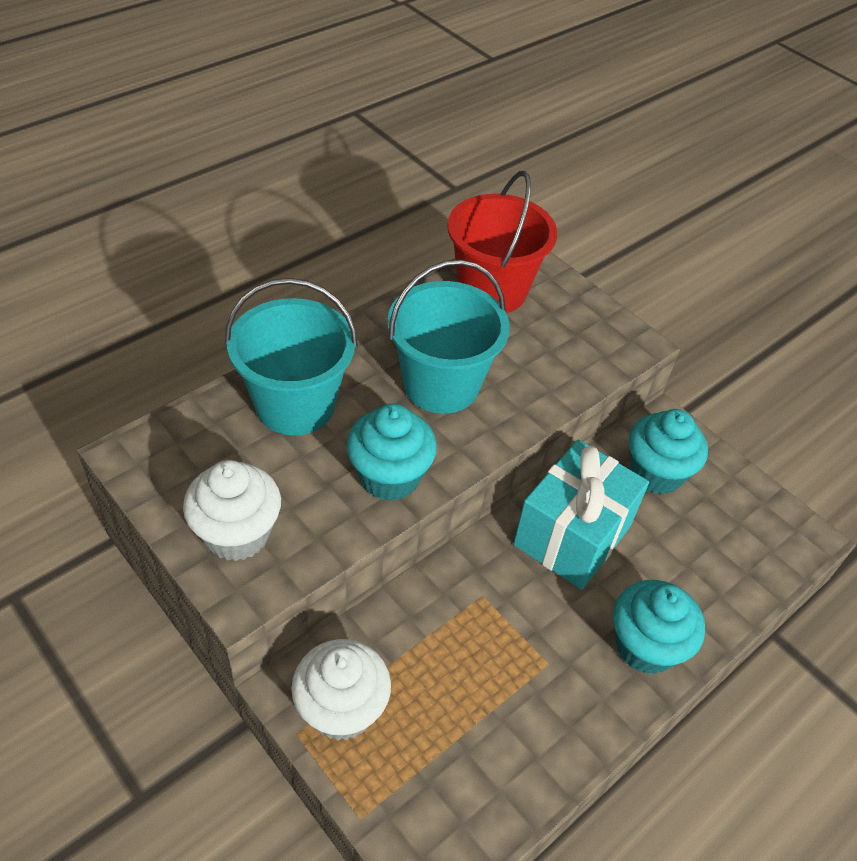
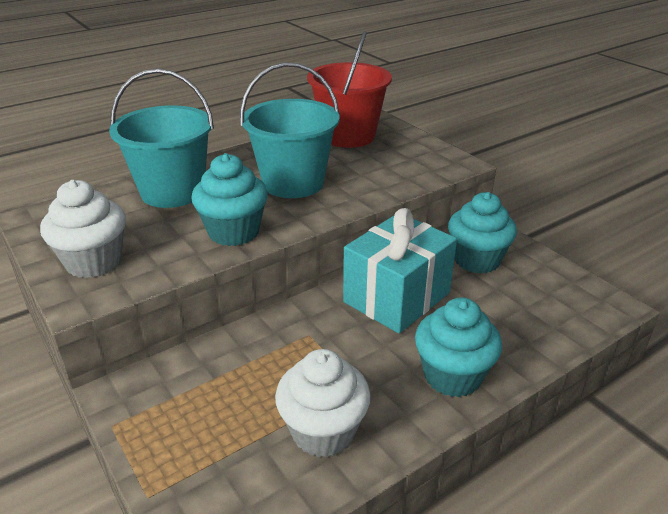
camera: 10 degrees right, 15 degrees down
(341, 709) = (158, 409): white cupcake -> white cupcake (323, 432)

